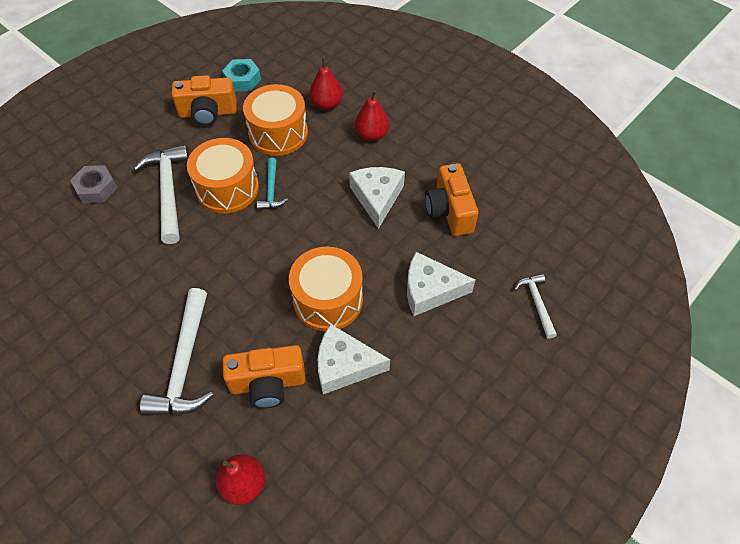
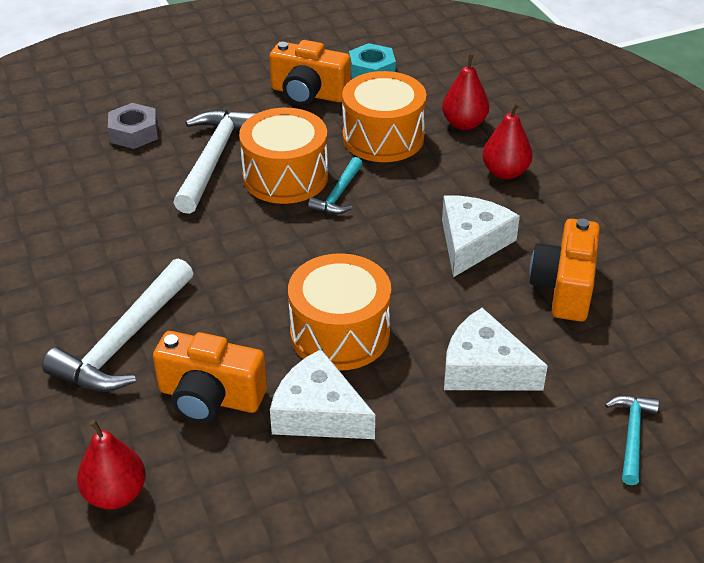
camera: 25 degrees right, 15 degrees down
(536, 303) = (632, 436): white hammer -> turquoise hammer

